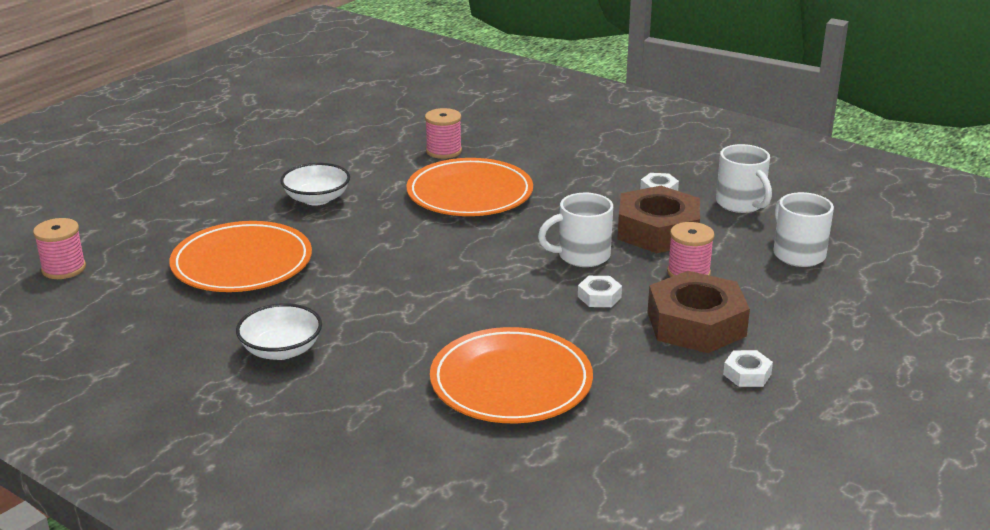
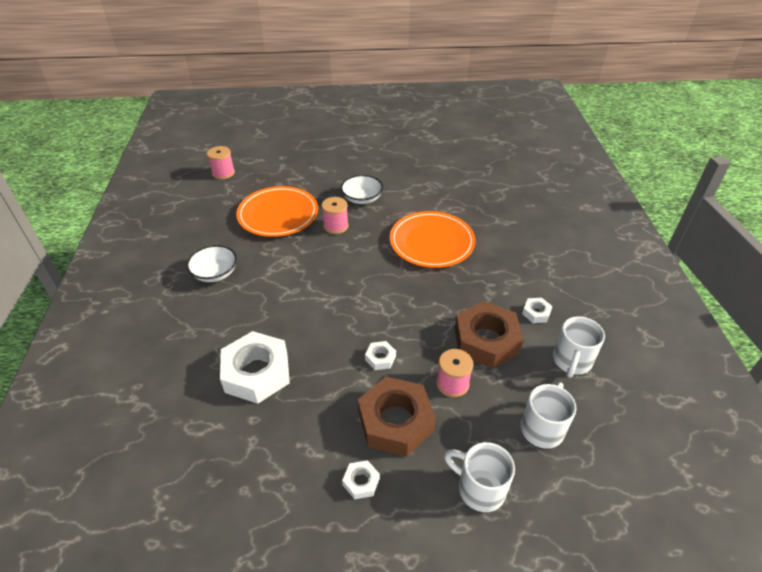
camera: 50 degrees right, 15 degrees up
(443, 151) = (464, 207): pink spool -> pink spool (336, 226)
(511, 382) = (257, 373): orange plate -> white nut
(581, 256) = (417, 324): white mug -> white mug (479, 488)

